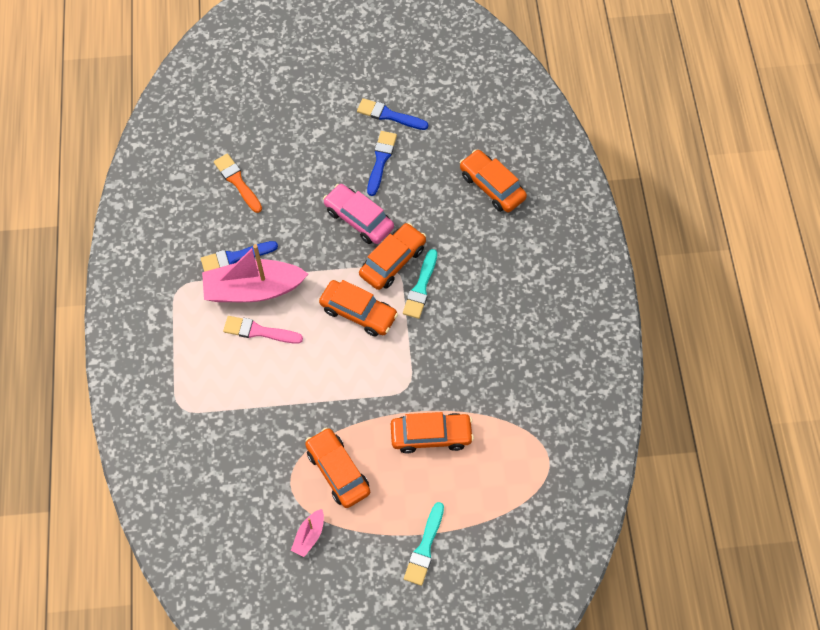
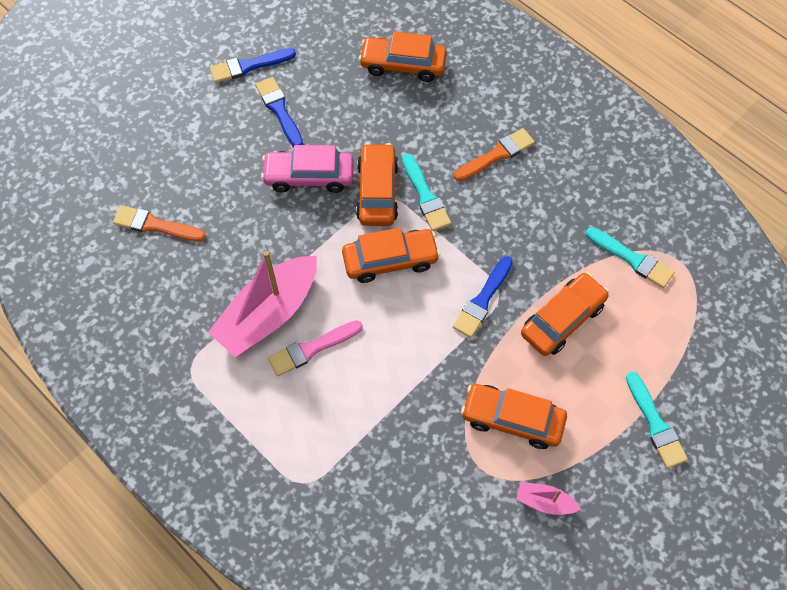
camera: 40 degrees left, 0 degrees up
(235, 257) = (221, 297): blue brush -> blue brush (482, 300)
(309, 536) = (545, 502): pink boat -> pink boat turned 120 degrees clockwise
(495, 295) = (496, 155): none -> orange brush
(517, 433) = (632, 259): none -> turquoise brush

